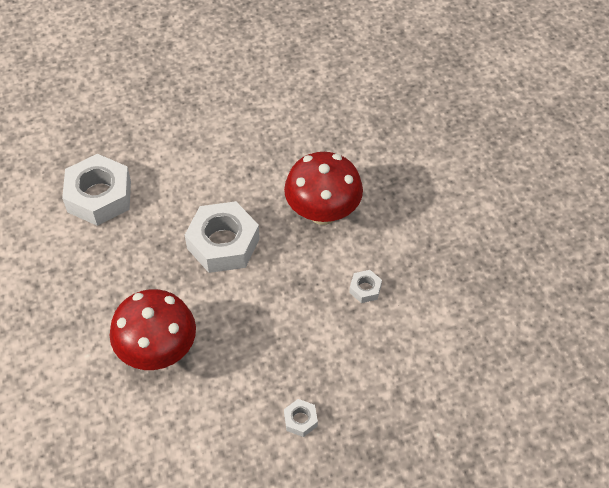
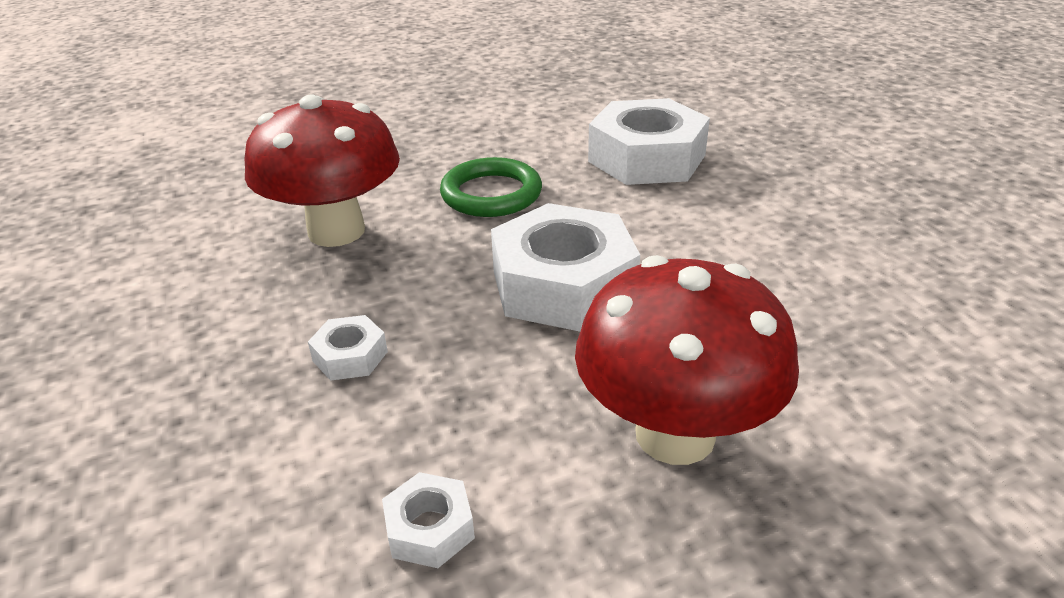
camera: 90 degrees right, 20 degrees down
(128, 275) = (491, 194): none -> green ring
(300, 420) = (108, 410): white nut -> white nut (350, 356)

